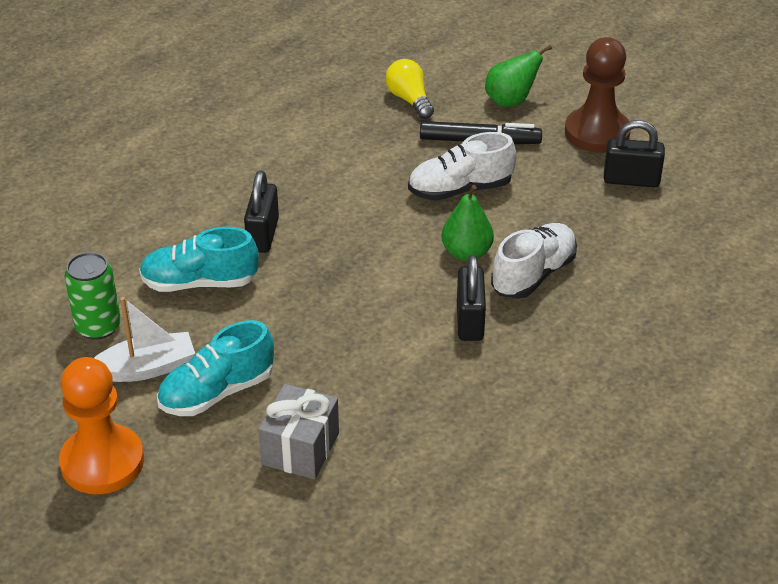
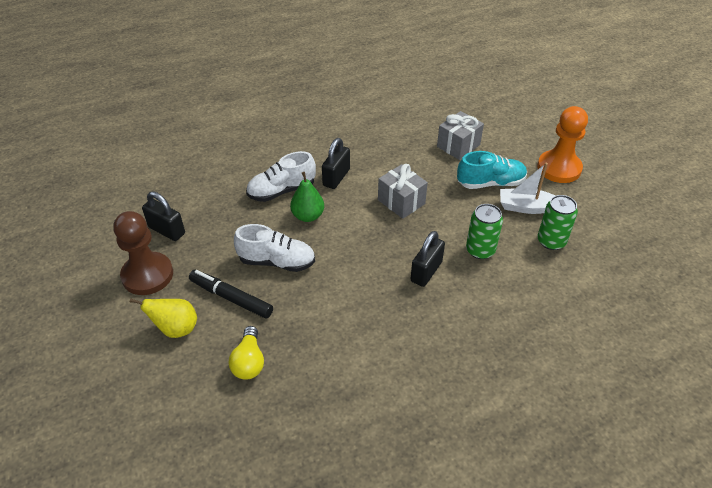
camera: 155 degrees left, 5 degrees up
(199, 283) = (480, 250): turquoise shoe -> green can
(346, 315) = (401, 202): none -> grey gift
(510, 101) = (176, 329): green pear -> yellow pear

